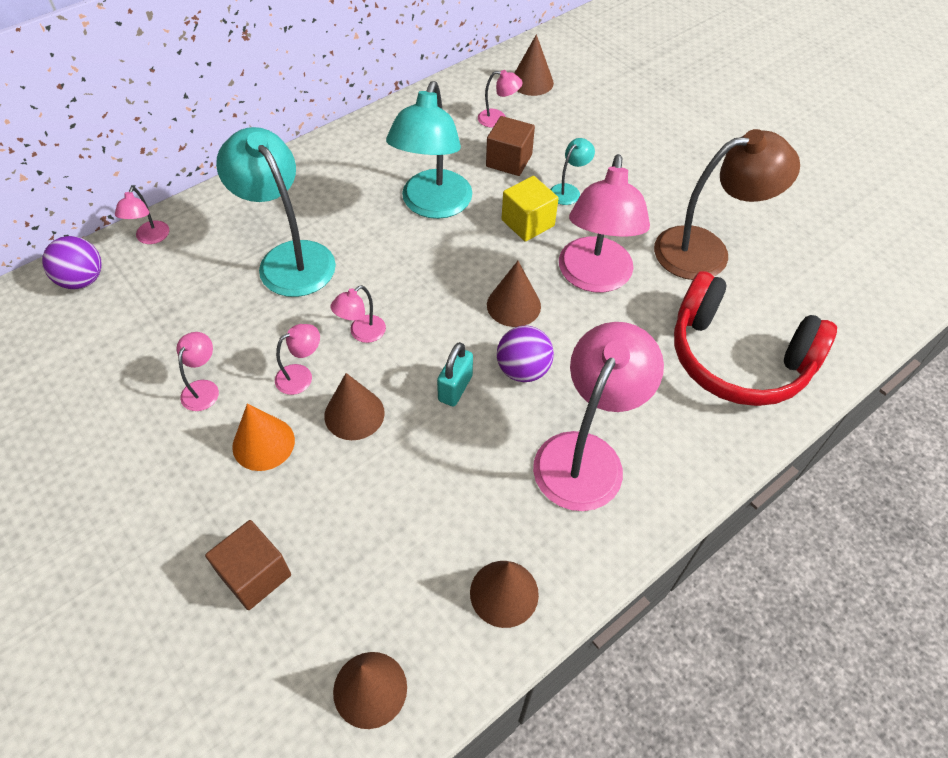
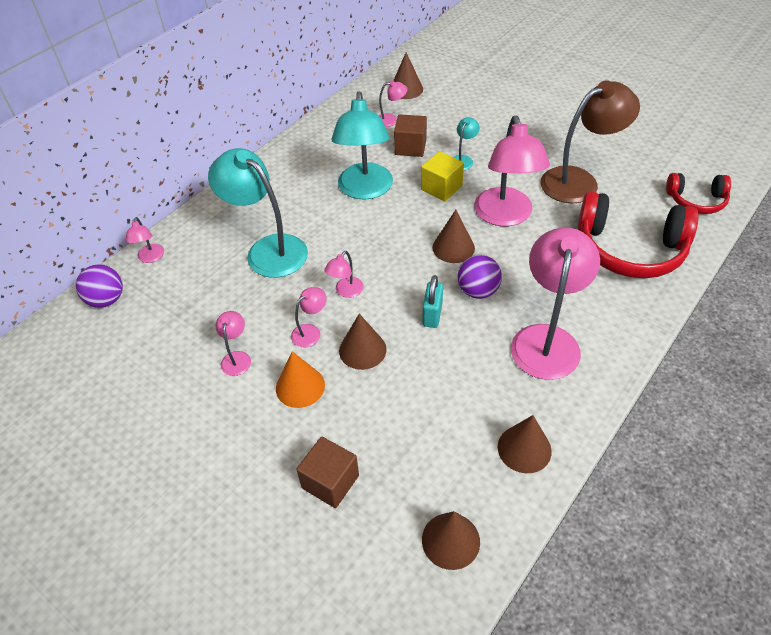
camera: 10 degrees left, 5 degrees down
(851, 310) = (696, 200): none -> red headphones

